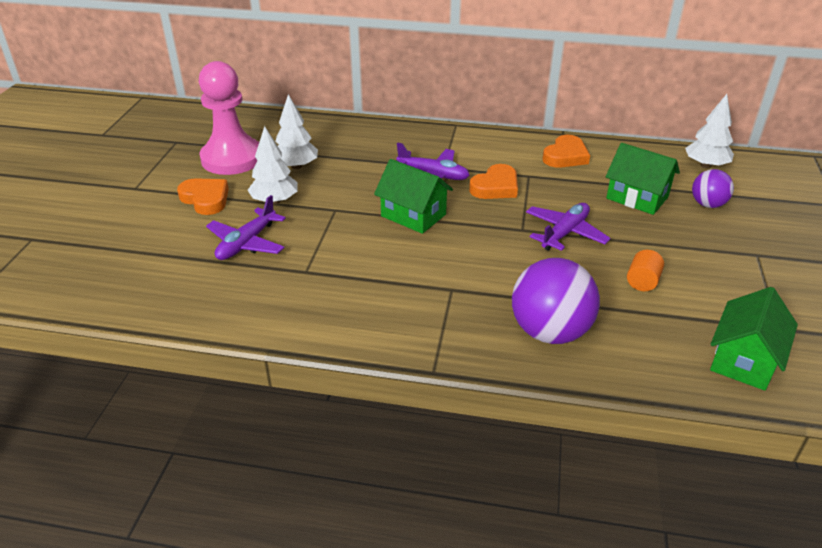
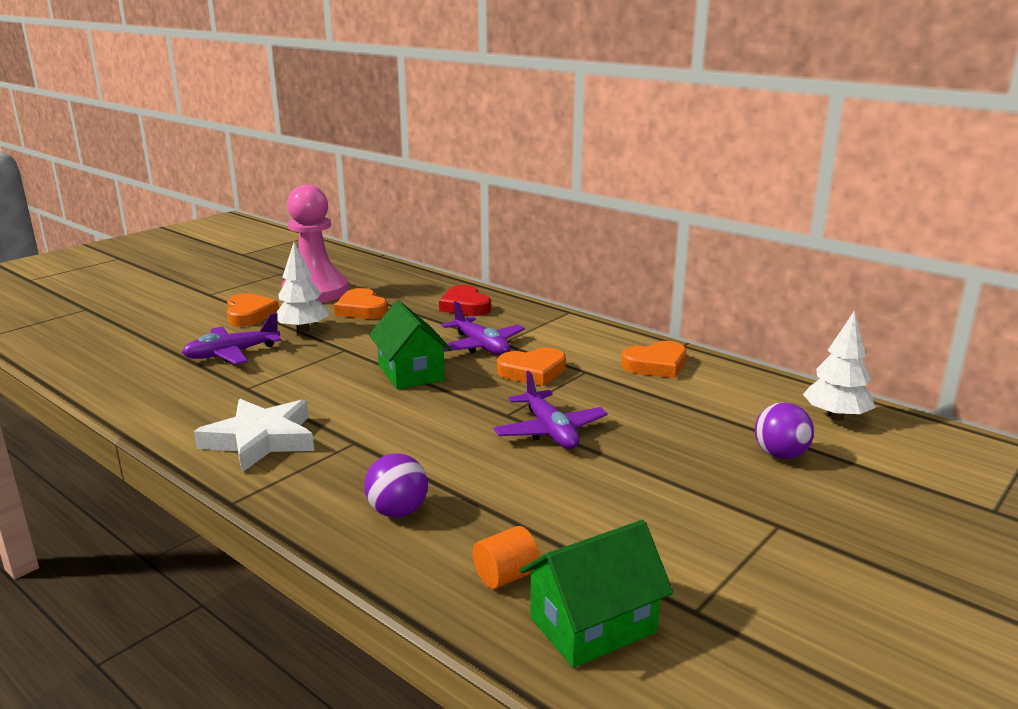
camera: 30 degrees right, 15 degrees down
(296, 166) = (361, 309): white tree -> orange heart
(374, 140) = (465, 306): none -> red heart
(382, 313) = (260, 440): none -> white star
(550, 332) = (397, 511): purple ball -> purple ball, size x0.57
(565, 233) = (550, 431): purple plane -> purple plane turned 90 degrees clockwise
(637, 198) = (690, 423): green house -> none
(642, 282) = (576, 502): orange cylinder -> orange cylinder (506, 576)

